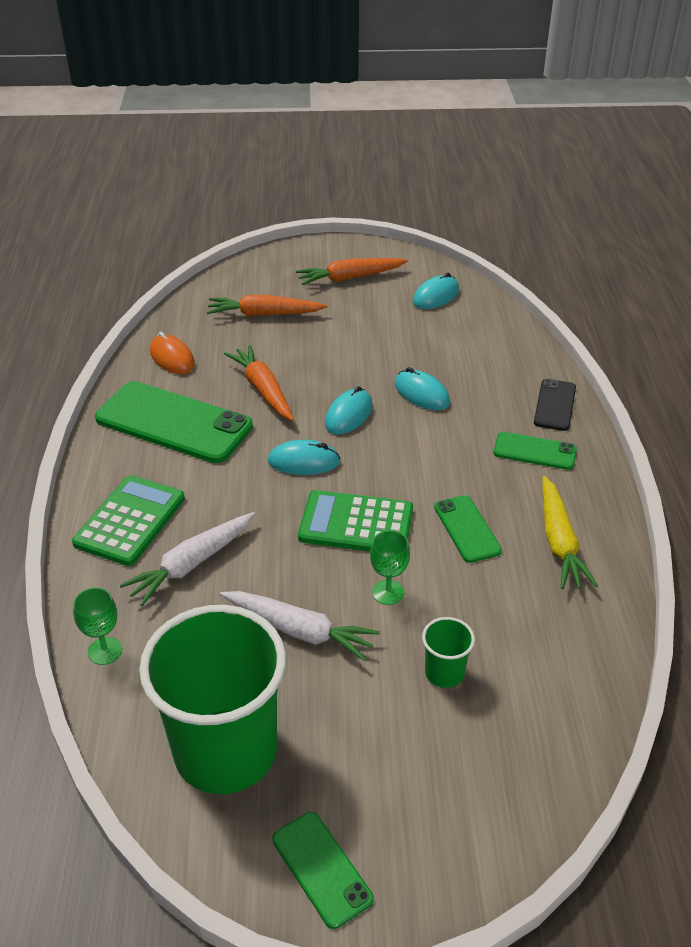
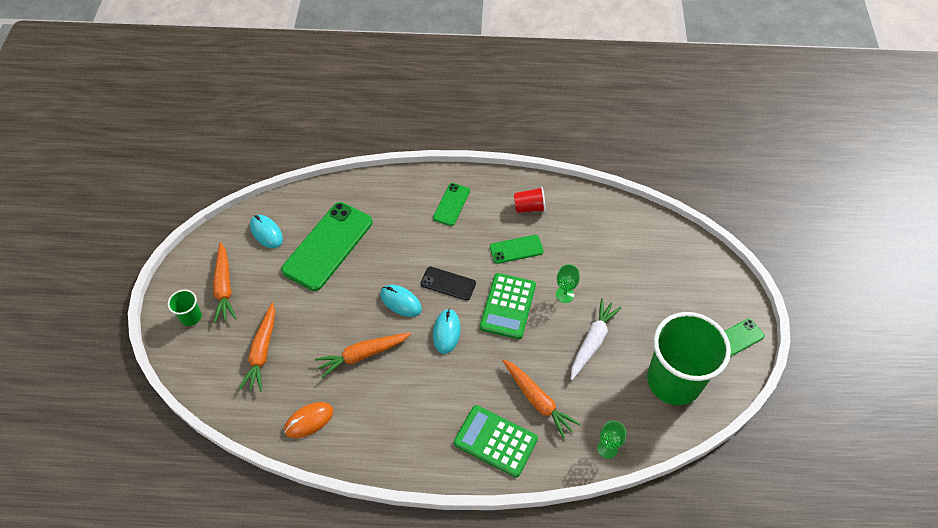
camera: 85 degrees left, 15 degrees up
(174, 423) = (392, 416): green phone -> green phone (328, 246)
(191, 564) = (538, 401): white carrot -> orange carrot
(421, 394) = (384, 256): turquoise mouse -> none
(444, 673) = (621, 275): green cup -> green cup (191, 317)
(555, 405) = (408, 186): black phone -> black phone (448, 283)
(559, 542) = (529, 207): yellow carrot -> red cup

